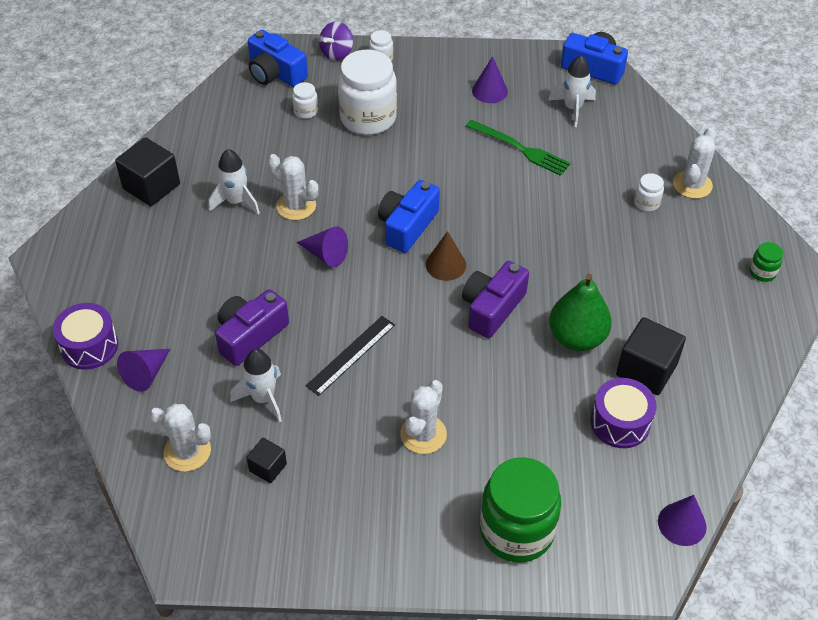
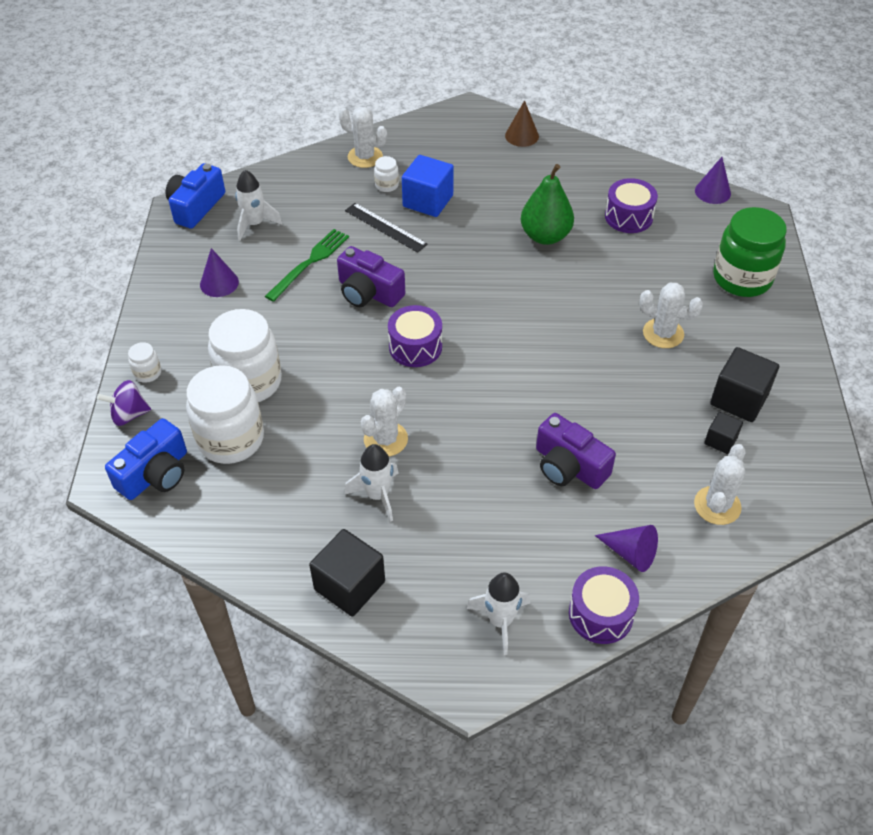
camera: 90 degrees left, 0 degrees up
(263, 398) = (644, 449): white rocket -> white rocket (500, 621)
(306, 111) = (231, 439): white jar -> white jar, size x2.31
(326, 254) = (456, 410): purple cone -> none
(336, 53) = (129, 415): purple spinning top -> purple spinning top turned 135 degrees clockwise
(351, 355) = (583, 385): black ruler -> black ruler (385, 227)
(407, 226) = (415, 347): blue camera -> purple drum
(445, 265) = (466, 318): brown cone -> brown cone (522, 136)
(492, 308) = (517, 287): purple camera -> purple camera (368, 292)
(624, 236) = (428, 201): none -> blue cube
(646, 370) = (574, 199): black cube -> black cube (739, 399)
(762, 272) = (466, 129): green jar -> none

